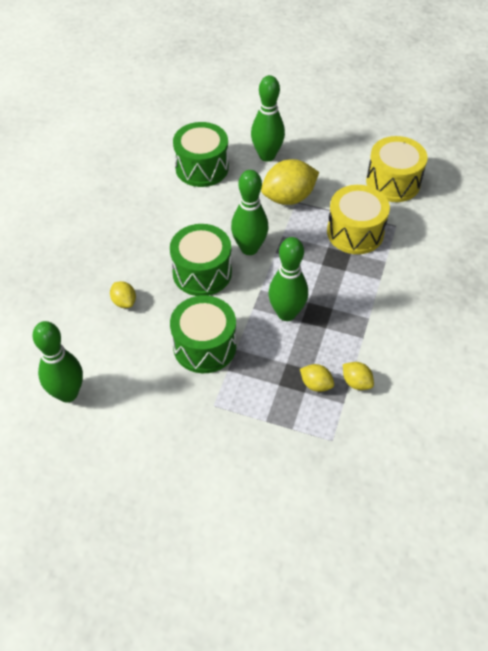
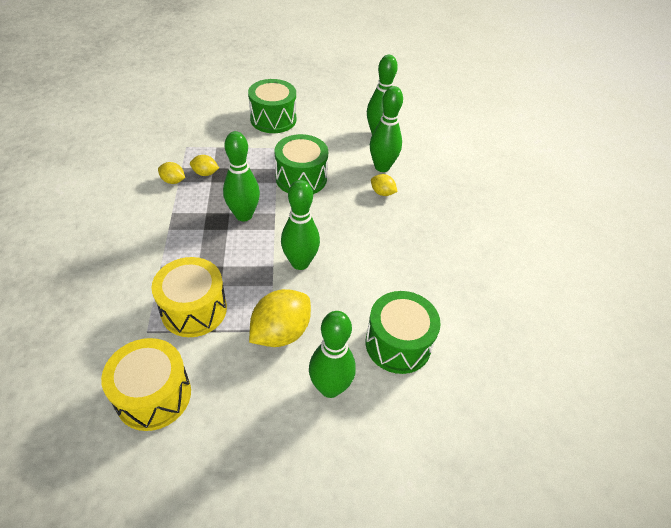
camera: 155 degrees right, 5 degrees down
(100, 337) = (382, 167): none -> green bowling pin
(202, 272) = (333, 230): green drum -> green drum (273, 119)

